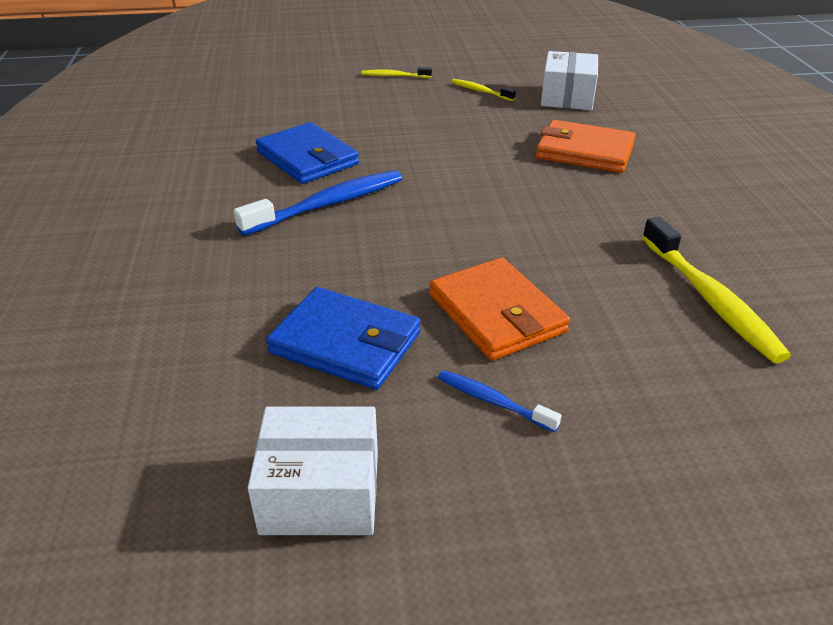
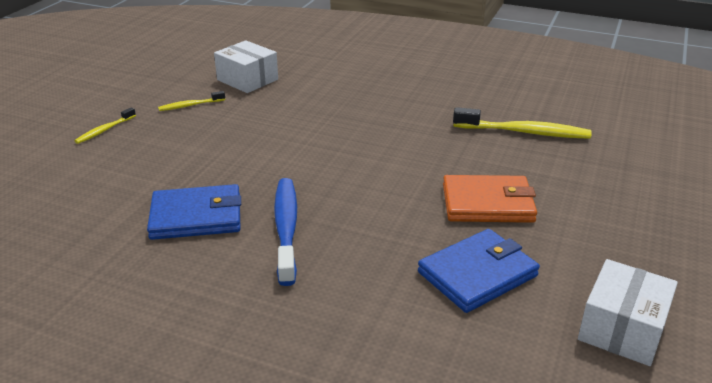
camera: 60 degrees left, 5 degrees down
(493, 401) = (571, 235): blue toothbrush -> none
(584, 151) = (330, 103): orange wallet -> none

